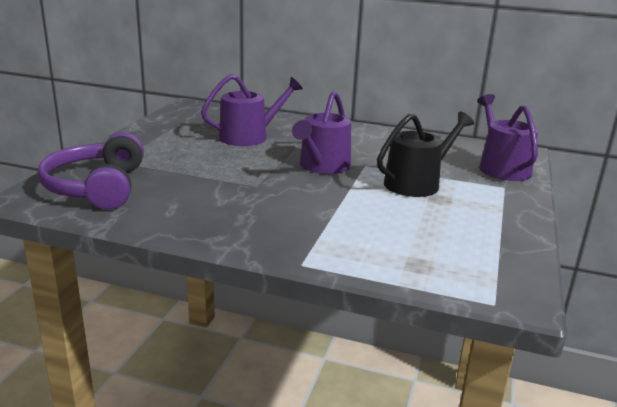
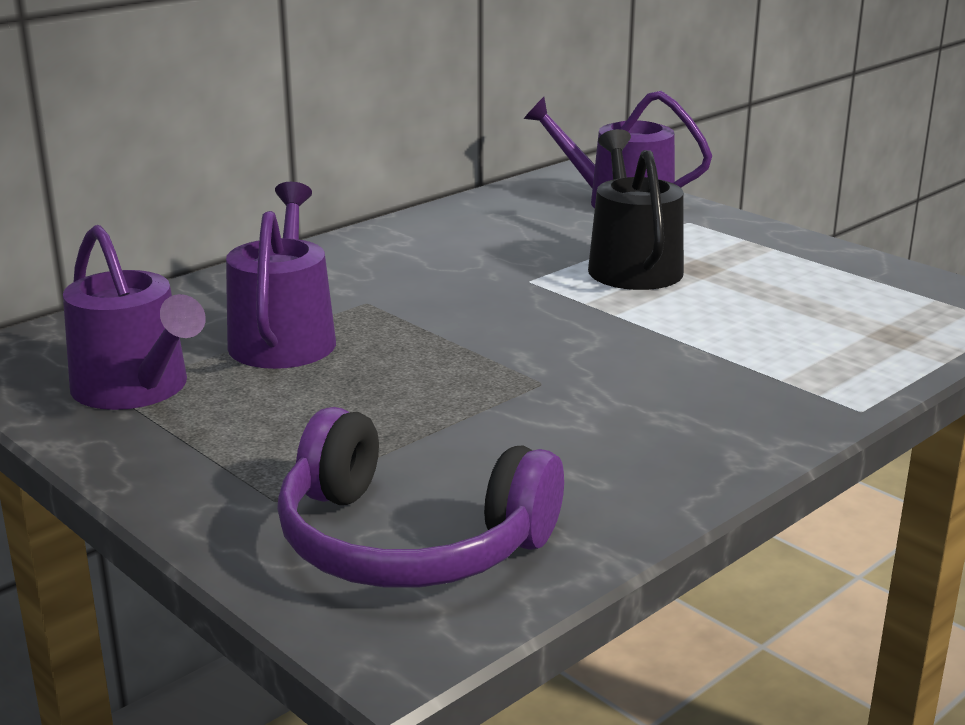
camera: 60 degrees left, 0 degrees up
(322, 166) = (503, 311): purple watering can -> purple watering can (136, 389)

